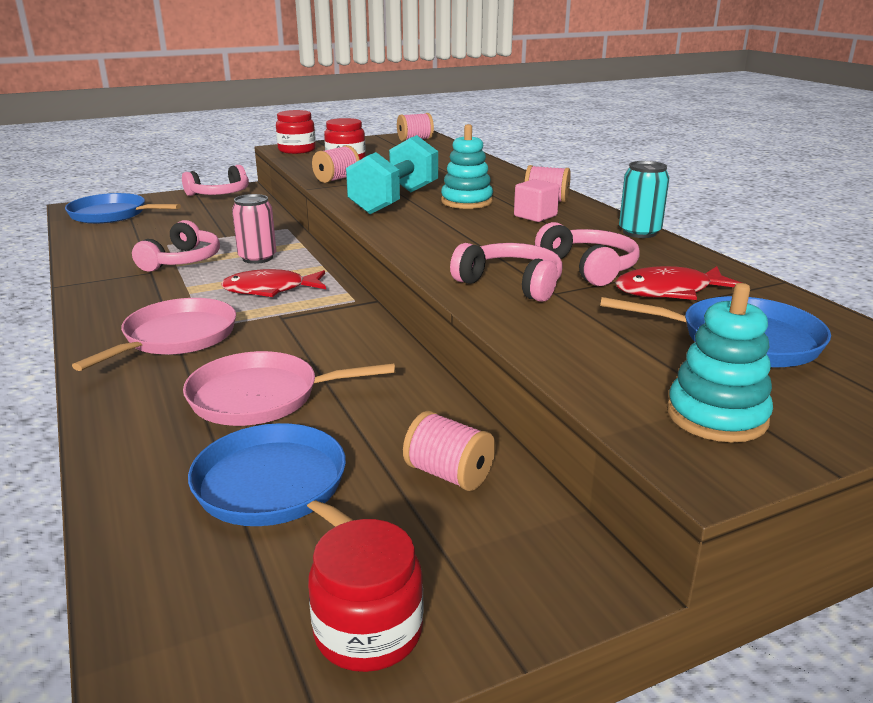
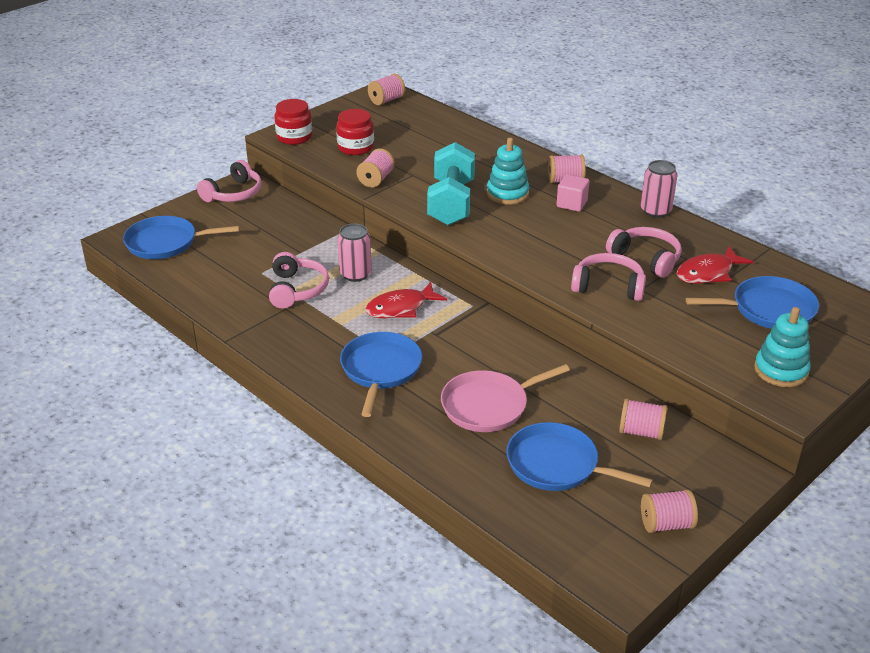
camera: 20 degrees left, 10 degrees up
(176, 337) = (380, 369): pink pan -> blue pan
(368, 631) = (666, 524): red jar -> pink spool
(639, 232) = (655, 211): turquoise can -> pink can

